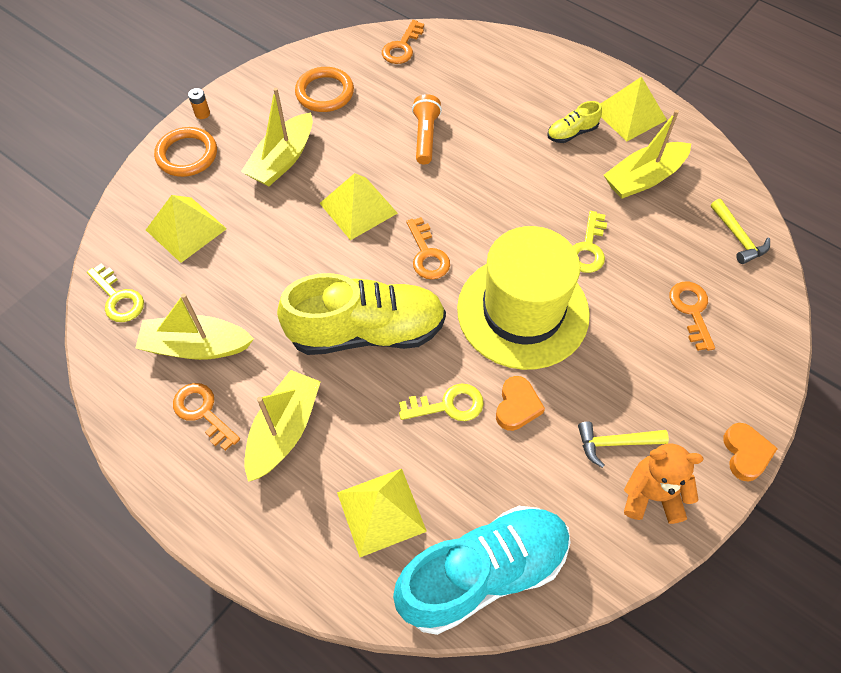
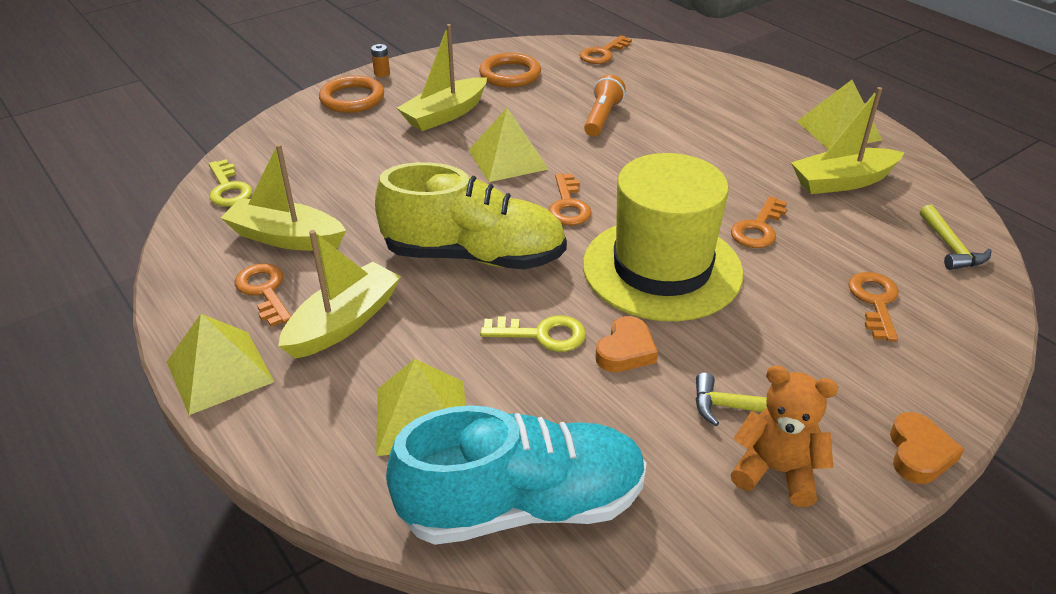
camera: 15 degrees right, 20 degrees down
(186, 229) = (323, 149): yellow pyramid -> yellow pyramid (219, 371)
(572, 133) = (767, 136): yellow shoe -> none
(588, 248) = (758, 228): yellow key -> orange key

